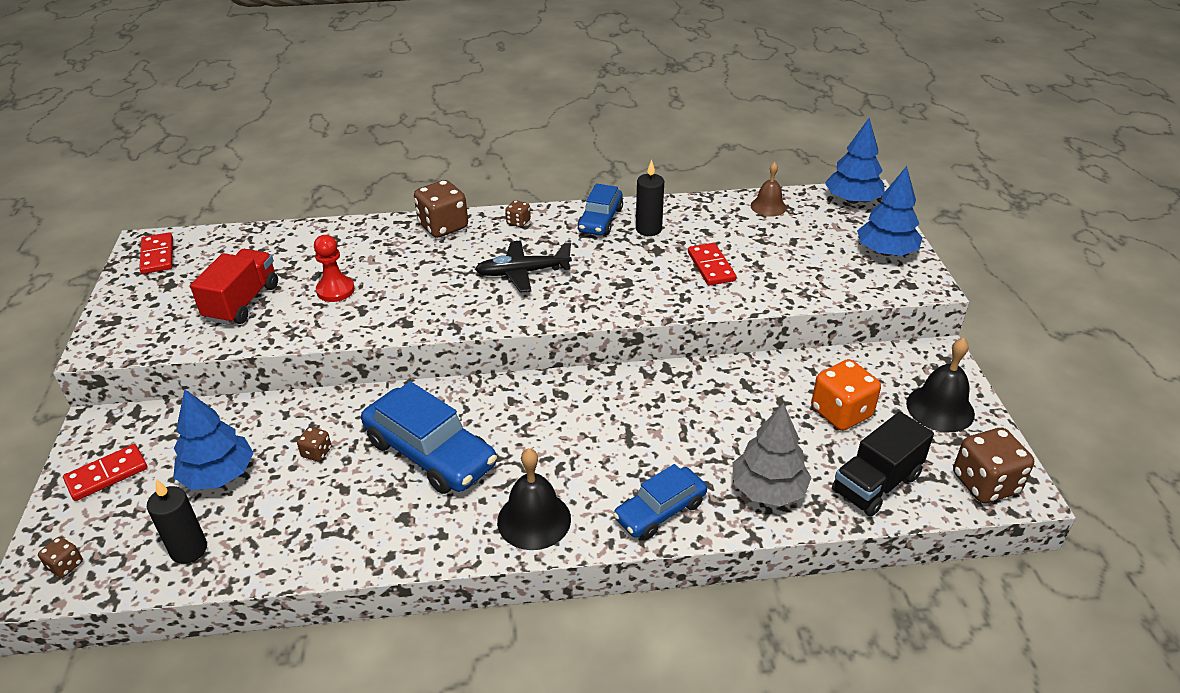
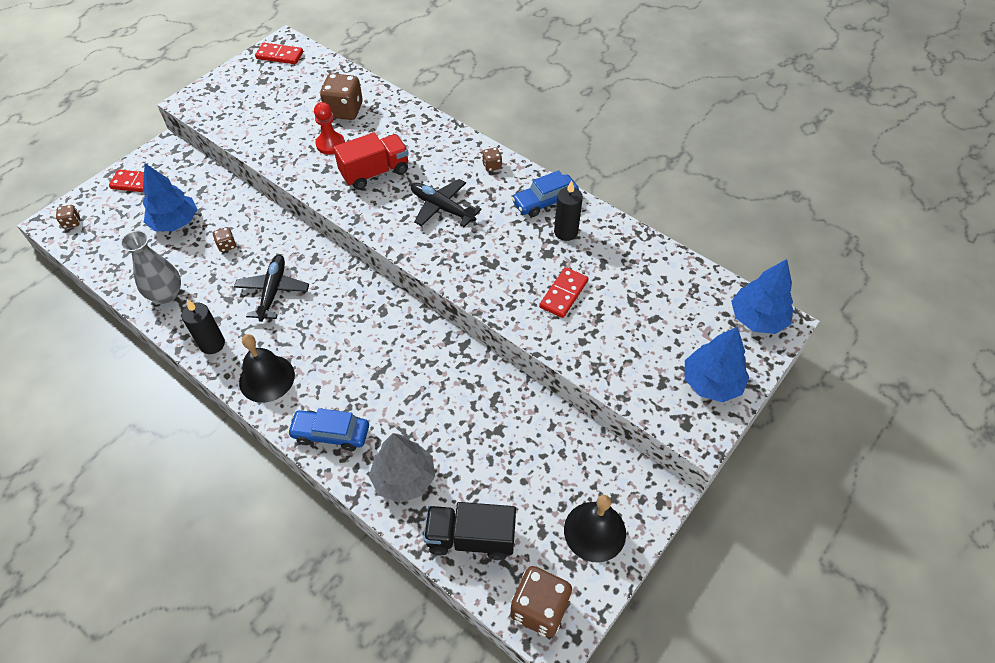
camera: 45 degrees right, 15 degrees up
(157, 256) = (280, 55): red domino -> red domino turned 75 degrees clockwise
(189, 550) = (119, 256): black candle -> black candle (212, 344)
(242, 302) = (279, 119): red truck -> red truck (375, 172)
(309, 538) = (166, 294): none -> grey vase
(430, 453) = (273, 291): blue car -> black plane
(443, 226) = (444, 137): brown dice -> brown dice (344, 110)
(768, 206) = (680, 275): brown bell -> none
(841, 413) = (523, 472): orange dice -> none

